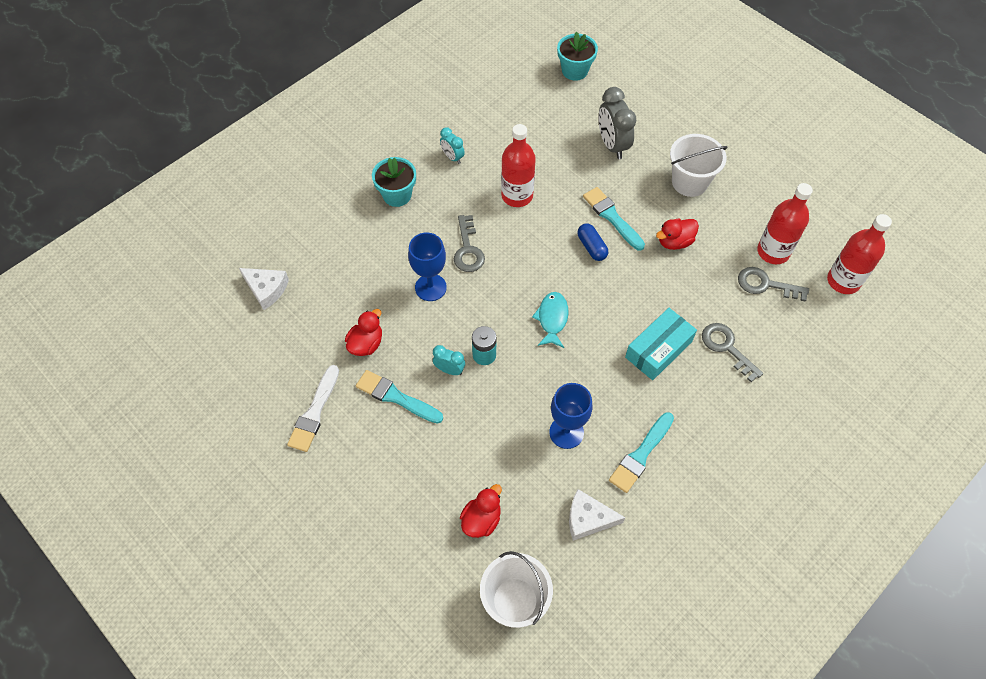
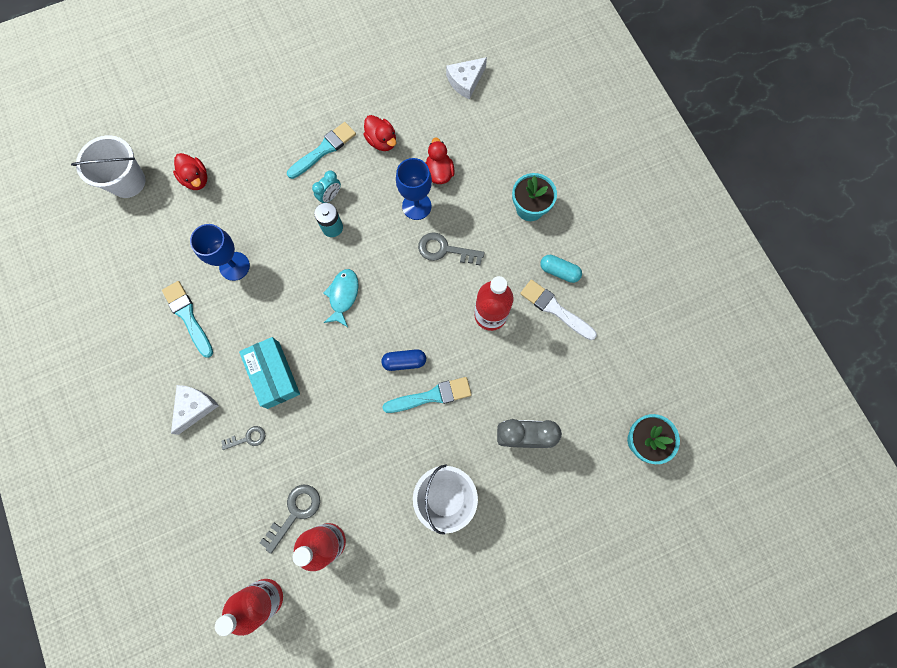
camera: 110 degrees right, 15 degrees up
(314, 412) = (337, 90): white brush -> white brush (555, 309)
(452, 157) = (559, 271): turquoise clock -> turquoise capsule
(552, 319) = (343, 295): turquoise fish -> turquoise fish turned 105 degrees counterclockwise
(588, 519) = (158, 254): white cheese -> white cheese (195, 407)
(674, 242) = (379, 445): red duck -> red duck (439, 173)
(727, 348) = (247, 438): grey key -> grey key, size x0.62

